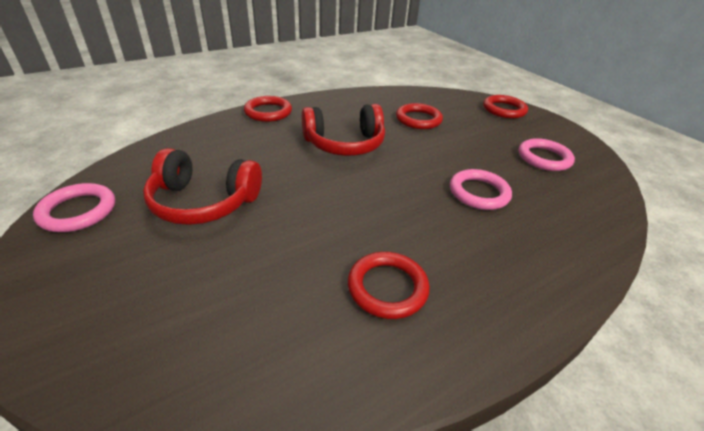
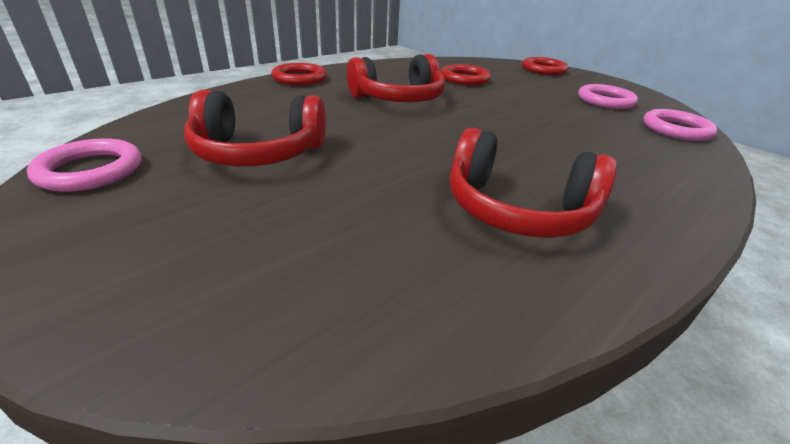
camera: 10 degrees left, 5 degrees down
(387, 287) = (517, 209): red ring -> red headphones
(479, 193) = (561, 128): pink ring -> pink ring (676, 129)

